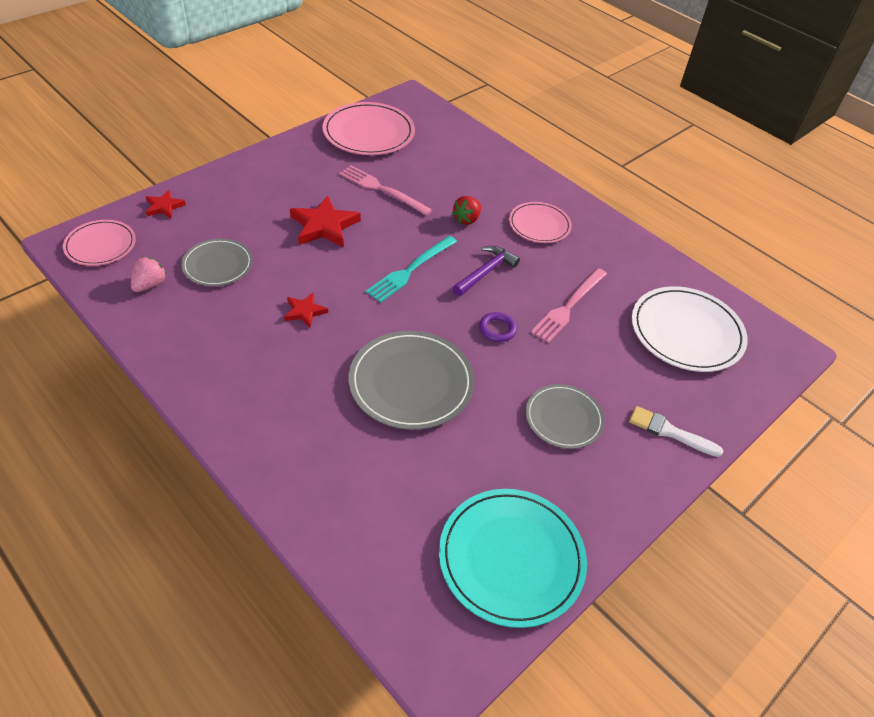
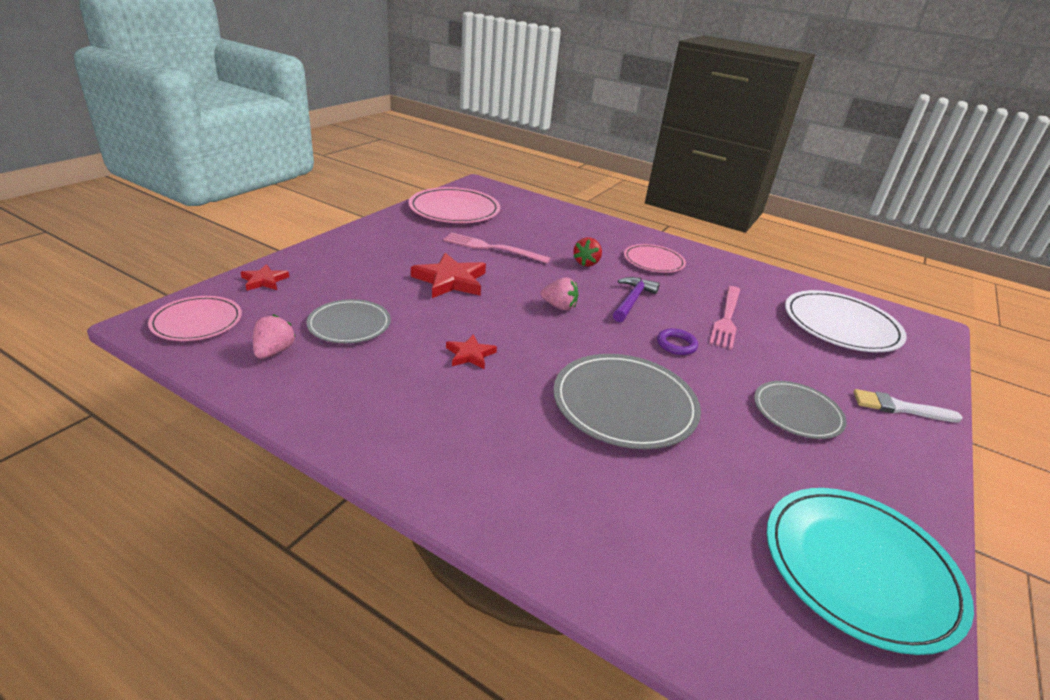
camera: 15 degrees left, 15 degrees down
(410, 270) = (559, 306): turquoise fork -> pink strawberry

